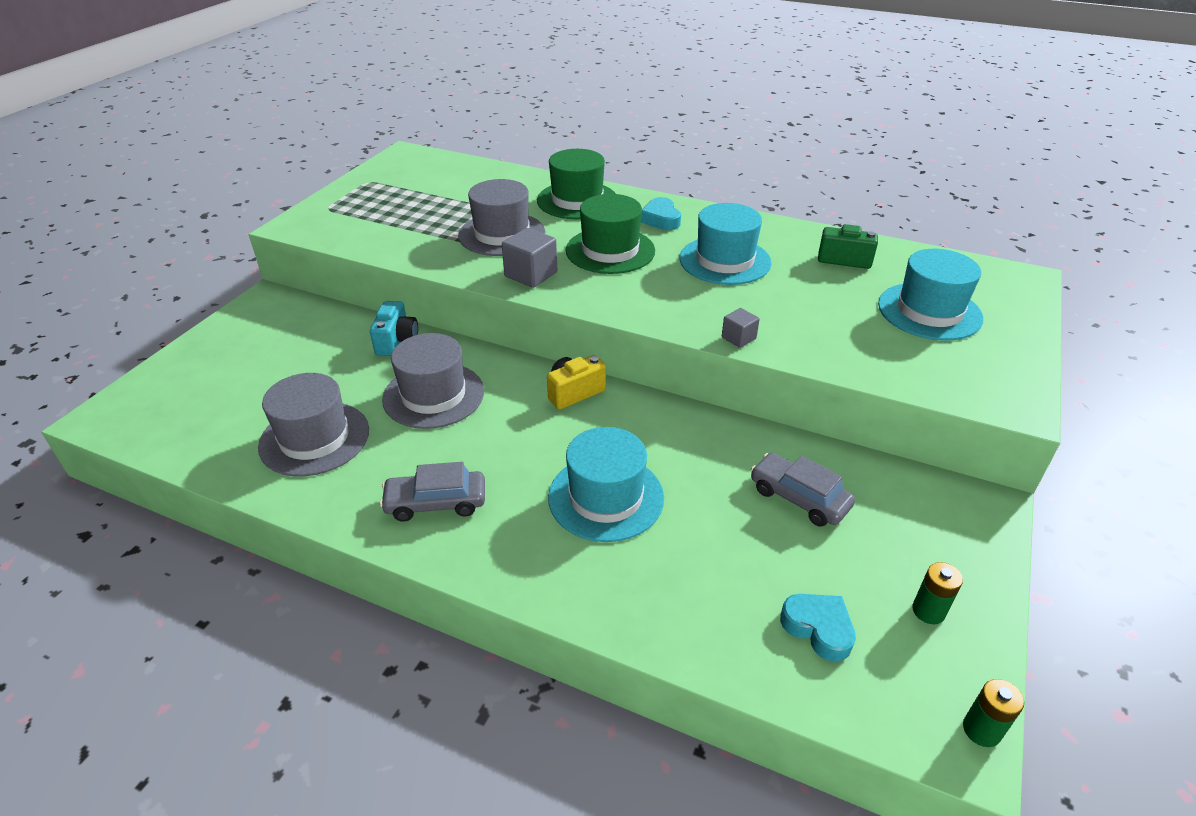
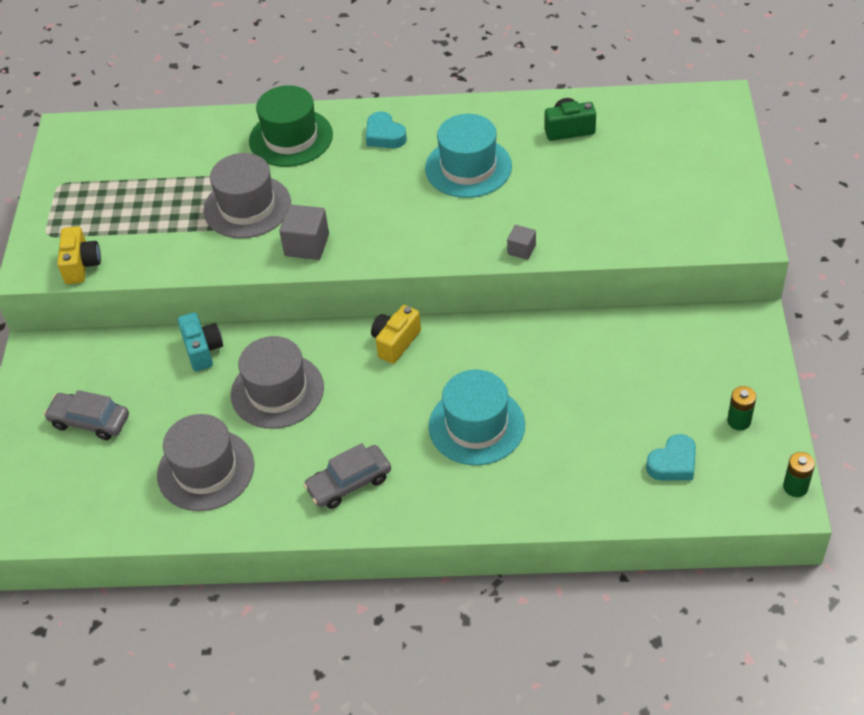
camera: 20 degrees left, 10 degrees up
(333, 234) = (81, 265): none -> yellow camera
(610, 250) = (360, 191): green hat -> none
(799, 498) = (619, 369): grey car -> grey car (90, 421)
(818, 628) = (673, 463): turquoise heart -> turquoise heart turned 120 degrees clockwise
(929, 311) = (659, 165): turquoise hat -> none

